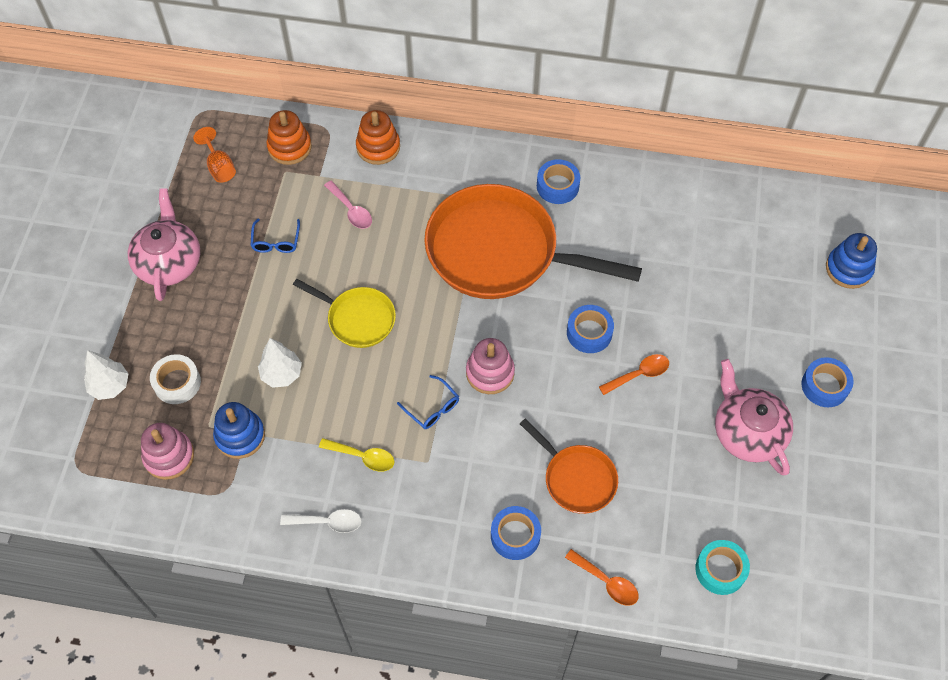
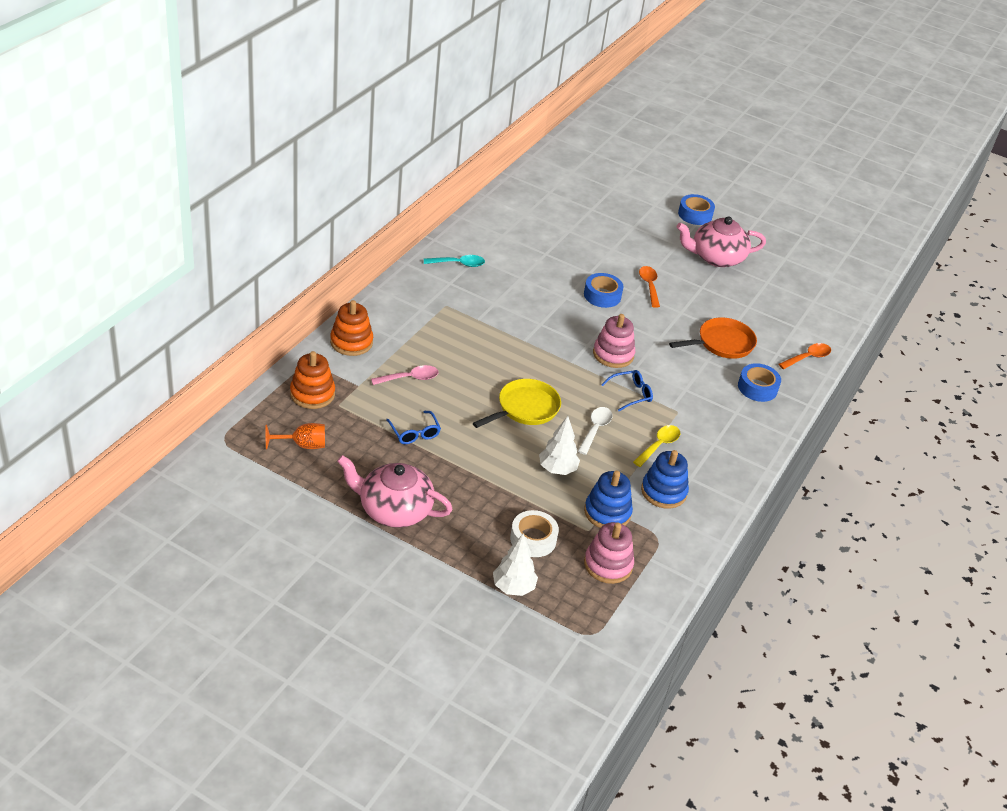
camera: 75 degrees left, 20 degrees down
(276, 241) = (414, 433): blue glasses -> blue glasses turned 45 degrees clockwise
(327, 522) = (710, 483): white spoon -> white spoon (595, 429)
(500, 252) = (503, 313): orange pan -> none
(557, 186) = (458, 264): blue tape -> turquoise spoon
(720, 570) = (814, 306): turquoise tape -> none
(848, 269) = (609, 171): blue stacking toy -> blue stacking toy (663, 492)

